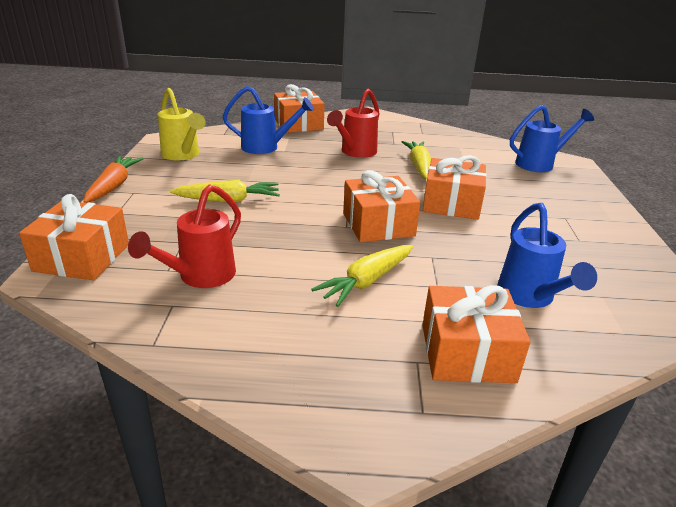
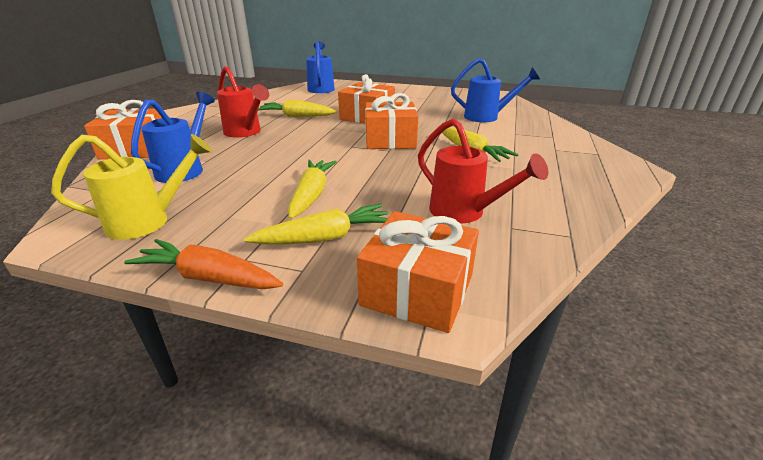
camera: 75 degrees left, 0 degrees up
(158, 215) = (325, 238): none -> yellow carrot
(467, 352) = (543, 137): orange gift -> none

